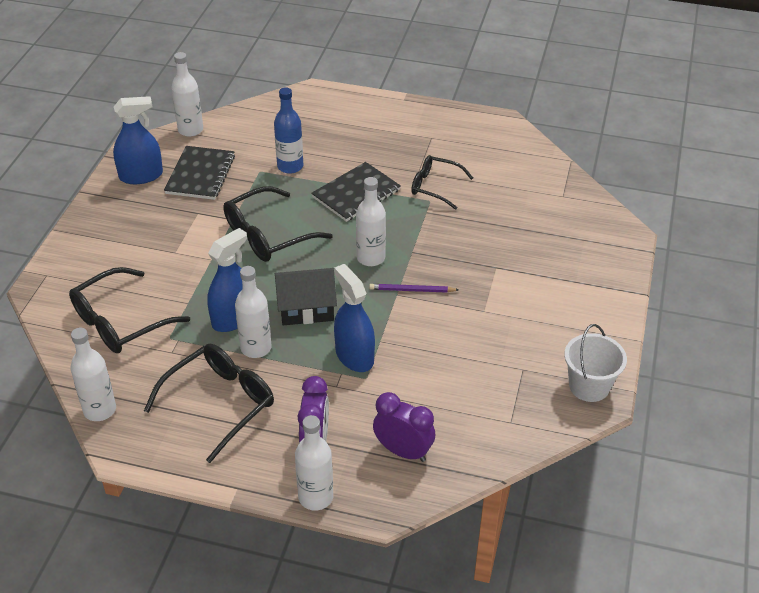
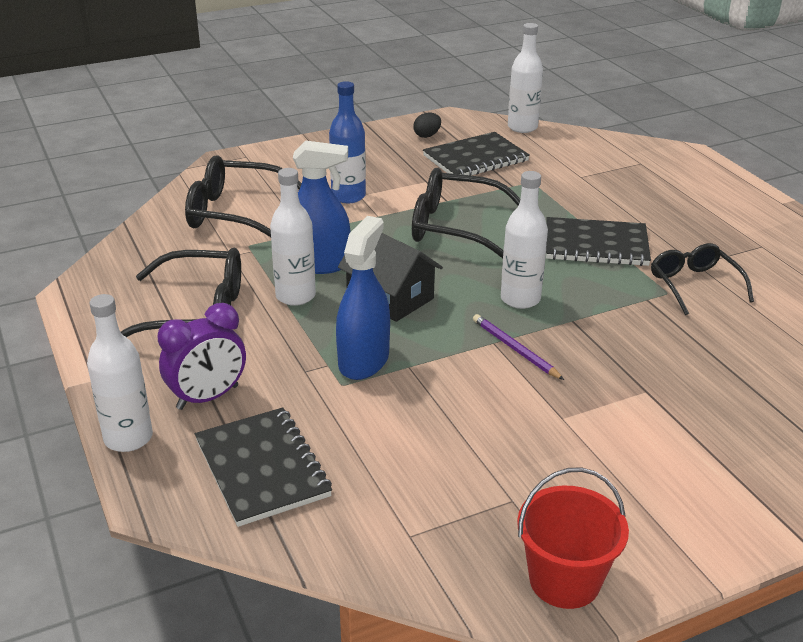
camera: 50 degrees right, 10 degrees down
(100, 410) = (116, 256): white bottle -> none
(141, 176) = (427, 135): blue spray bottle -> black egg
(290, 166) = (566, 193): blue bottle -> blue bottle (348, 196)
(403, 451) = (262, 468): purple clock -> black notebook
(589, 386) = (564, 580): white bucket -> red bucket

